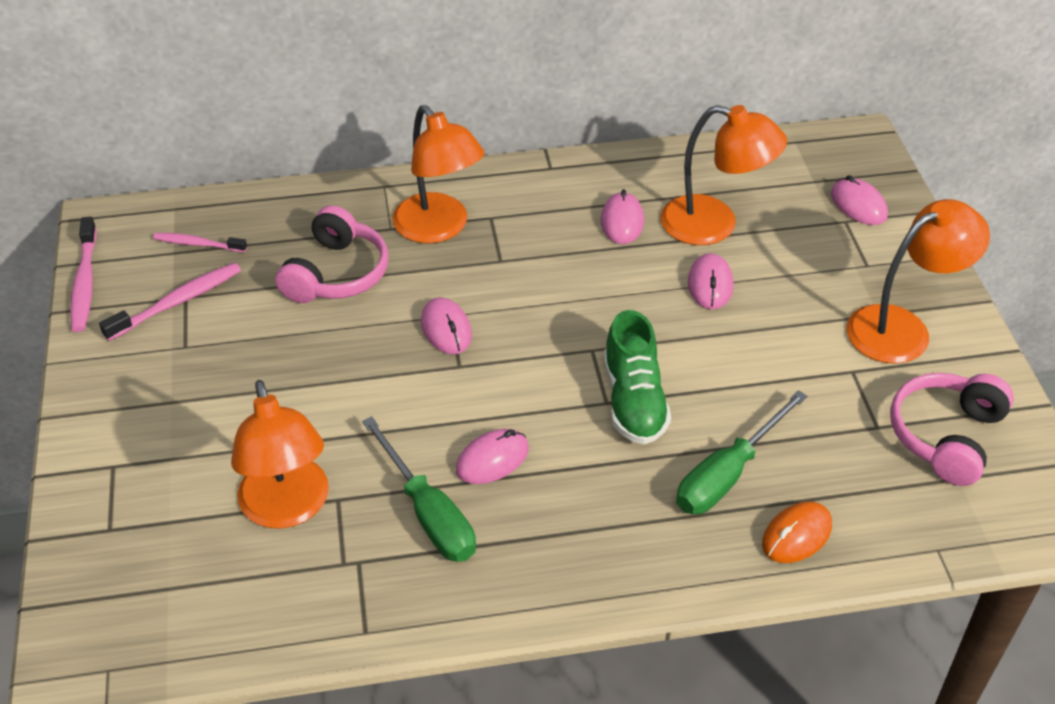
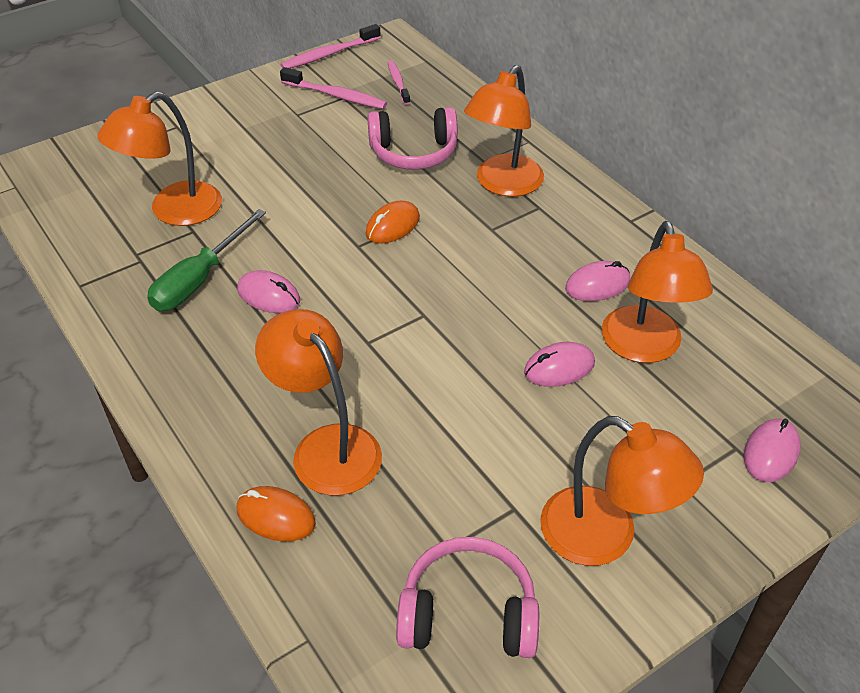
camera: 65 degrees right, 0 degrees up
(446, 329) = (392, 226): pink mouse -> orange mouse
(634, 401) = (379, 358): green shoe -> none
(728, 474) = (326, 446): green screwdriver -> orange lamp

